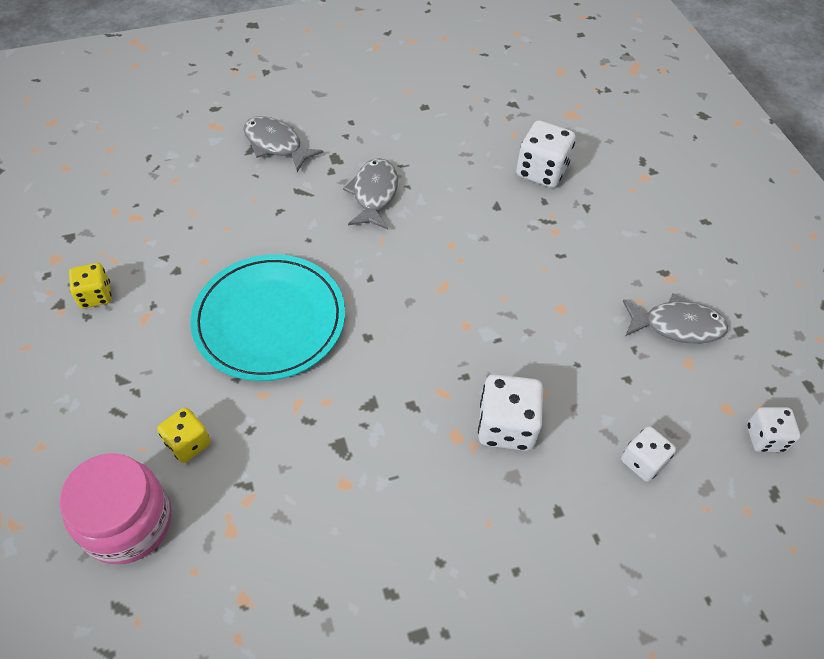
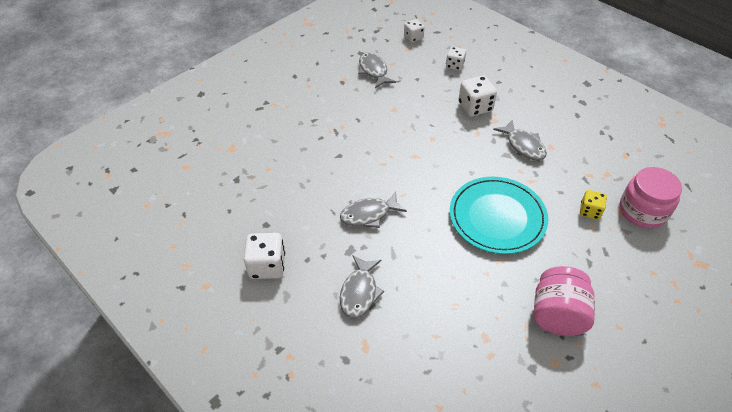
camera: 115 degrees left, 5 degrees down
(95, 295) = (557, 315): yellow dice -> pink jar
(373, 442) = (523, 145): none -> grey fish
(541, 171) = (296, 146): white dice -> white dice (267, 266)

